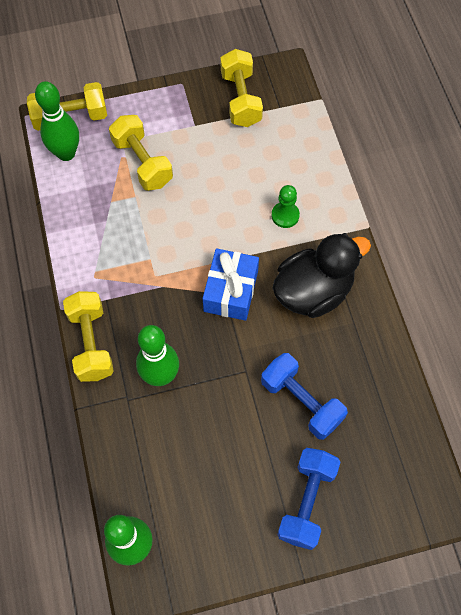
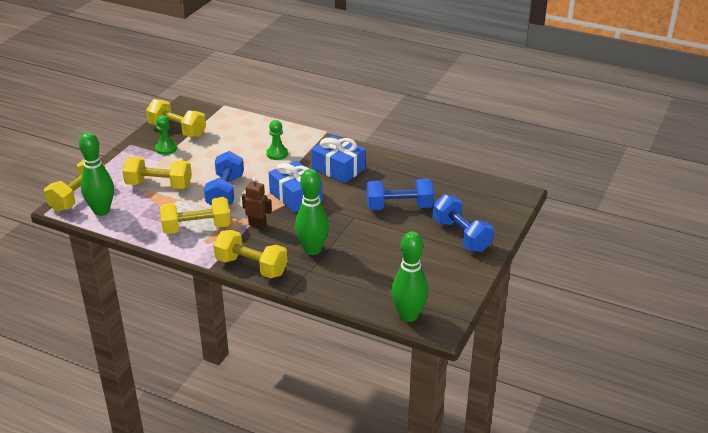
camera: 50 degrees left, 30 degrees down
(107, 249) = (196, 228): none -> yellow dumbbell
(157, 295) = (257, 224): none -> brown robot
(182, 225) = (225, 192): none -> blue dumbbell
(202, 117) = (166, 148): none -> green pawn
(313, 291) = (338, 169): black duck -> blue gift

